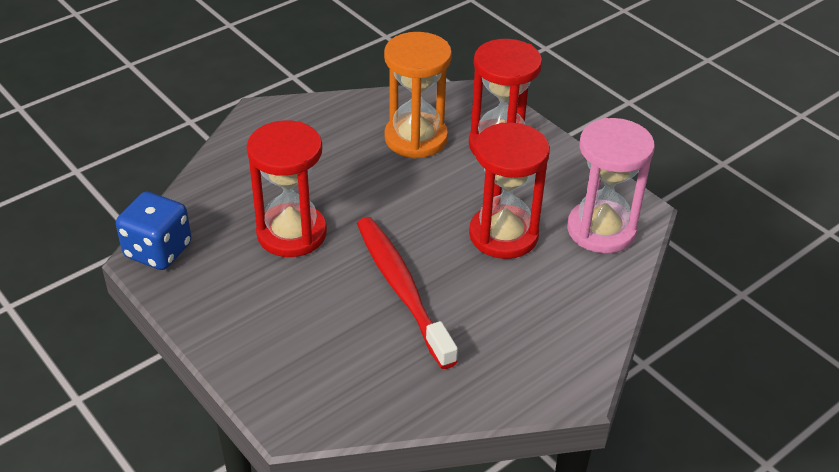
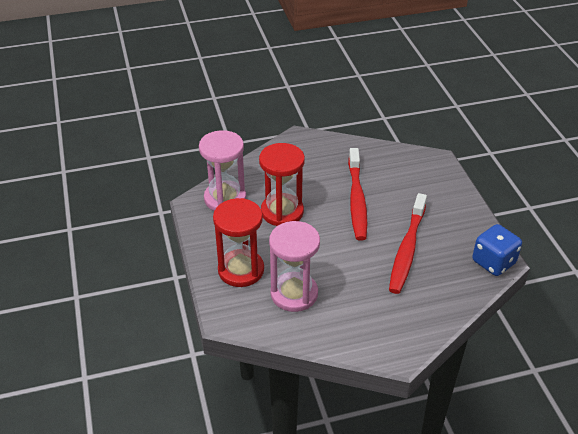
camera: 155 degrees left, 0 degrees up
(291, 233) = (407, 249): red hourglass -> red toothbrush
(416, 138) = (294, 294): orange hourglass -> pink hourglass

